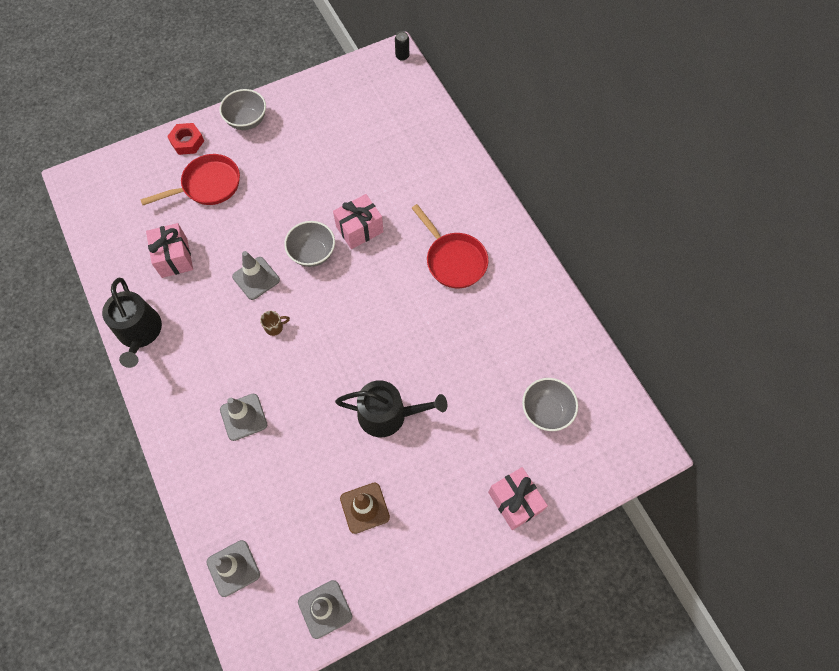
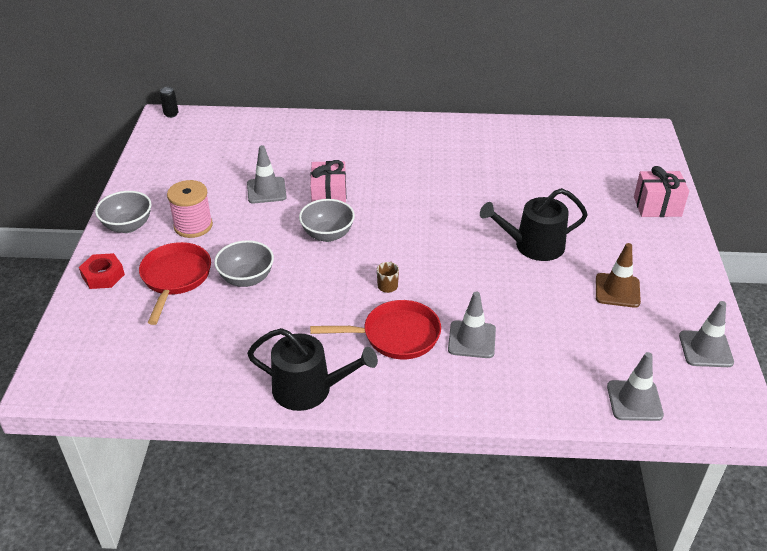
camera: 60 degrees left, 25 degrees down
(174, 258) = (240, 331): pink gift -> none
(256, 278) = (321, 280): grey traffic cone -> grey traffic cone (266, 190)
(271, 160) = (193, 226): none -> pink spool
(388, 414) = (533, 246): black watering can -> black watering can turned 135 degrees counterclockwise
(453, 260) = (410, 160): red pan -> red pan (396, 335)
(546, 411) = (586, 164): grey bowl -> grey bowl (246, 278)

